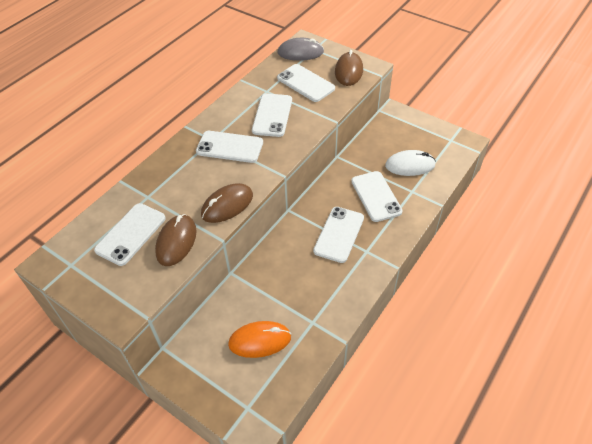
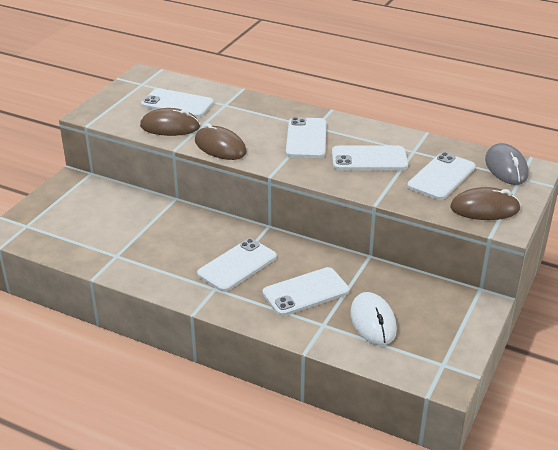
camera: 80 degrees right, 15 degrees down
(260, 340) = (95, 224): orange mouse -> none
(339, 234) = (237, 265): white phone -> white phone turned 60 degrees counterclockwise

